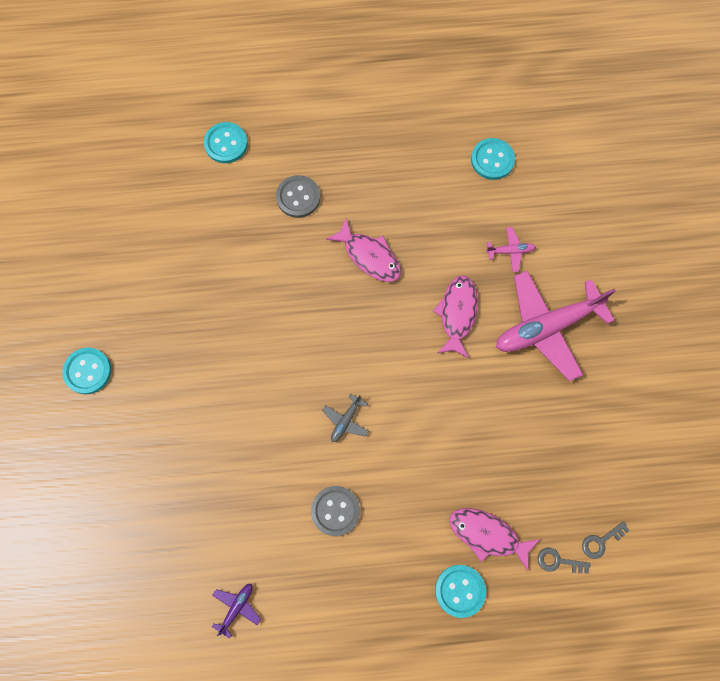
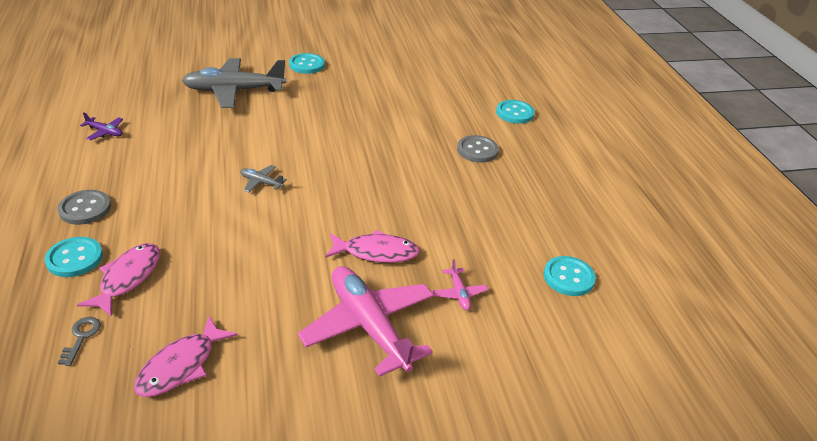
camera: 80 degrees right, 35 degrees down
(149, 461) = (234, 91): none -> grey plane
(335, 511) = (176, 179): grey button -> grey button (85, 209)
(369, 256) = (428, 192): pink fish -> pink fish (181, 366)
(601, 541) = (94, 378): grey key -> none

